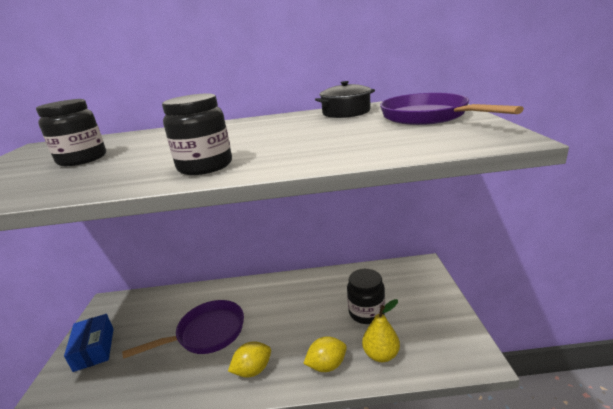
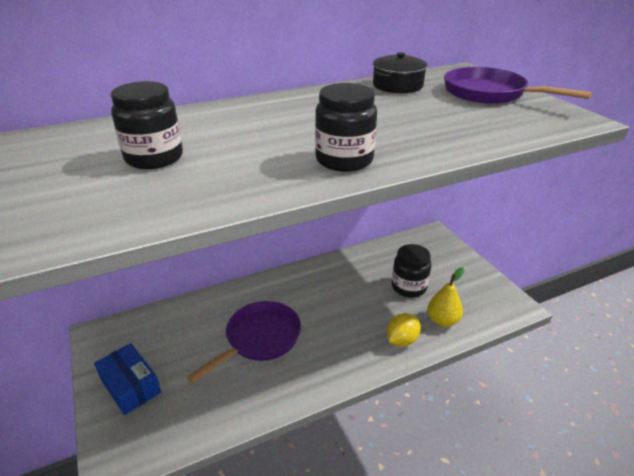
camera: 25 degrees left, 10 degrees up
(253, 370) = (335, 361): yellow lemon -> none

